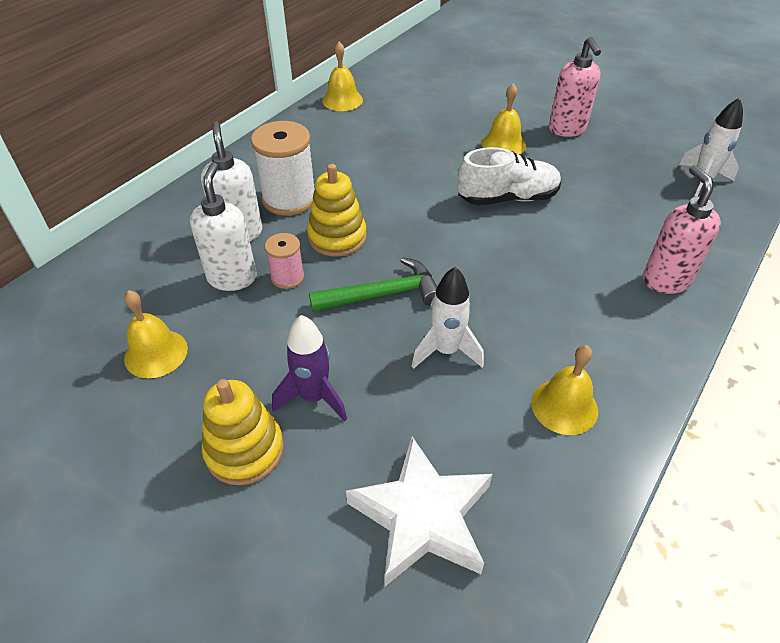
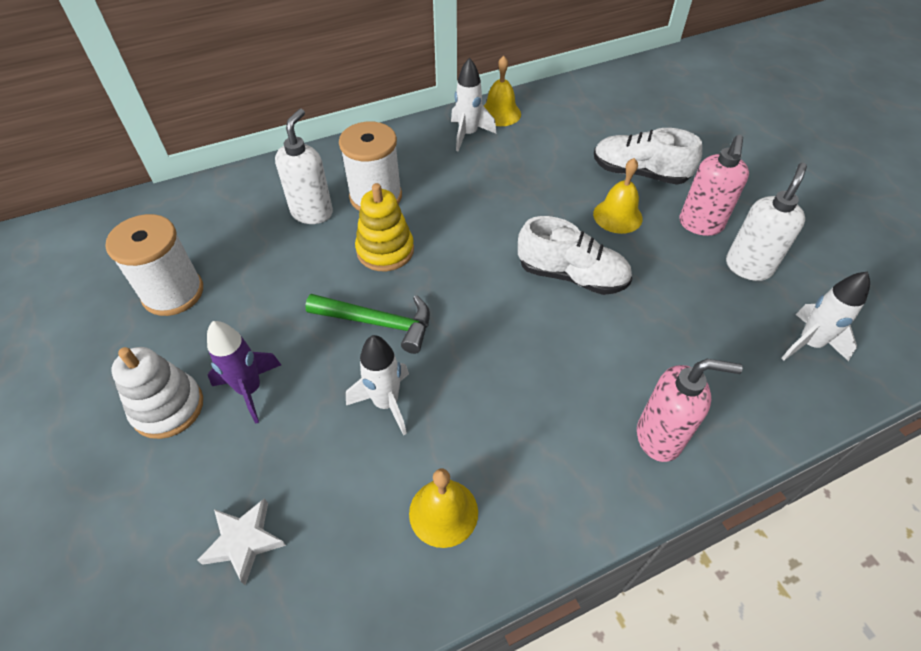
camera: 30 degrees right, 5 degrees up
(156, 353) = (173, 293): yellow bell -> white spool
(232, 277) = (275, 252): white soap dispenser -> white soap dispenser (748, 266)
(244, 450) = (168, 407): yellow stacking toy -> white stacking toy
(287, 277) = (316, 271): pink spool -> none
(329, 124) = (468, 135): none -> white rocket
(422, 516) = (244, 541): white star -> white star, size x0.58
(493, 109) = (639, 173): none -> white shoe
(665, 280) = (659, 437): pink soap dispenser -> pink soap dispenser turned 75 degrees clockwise

